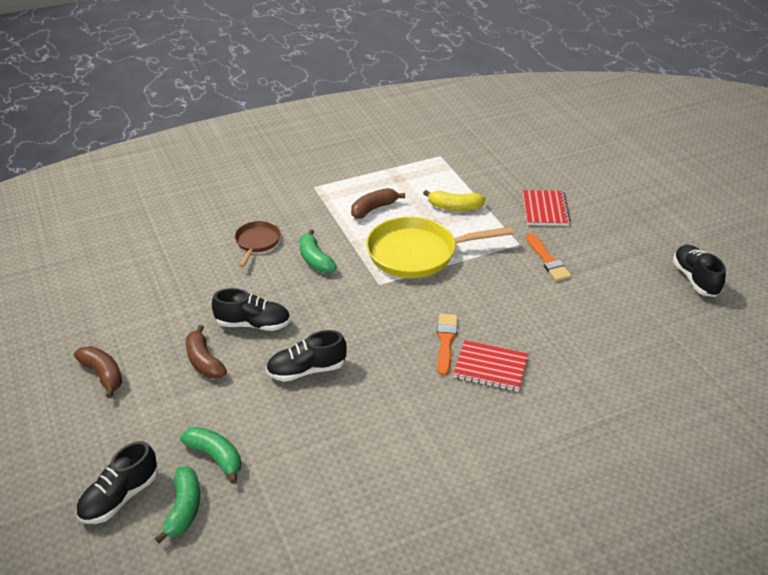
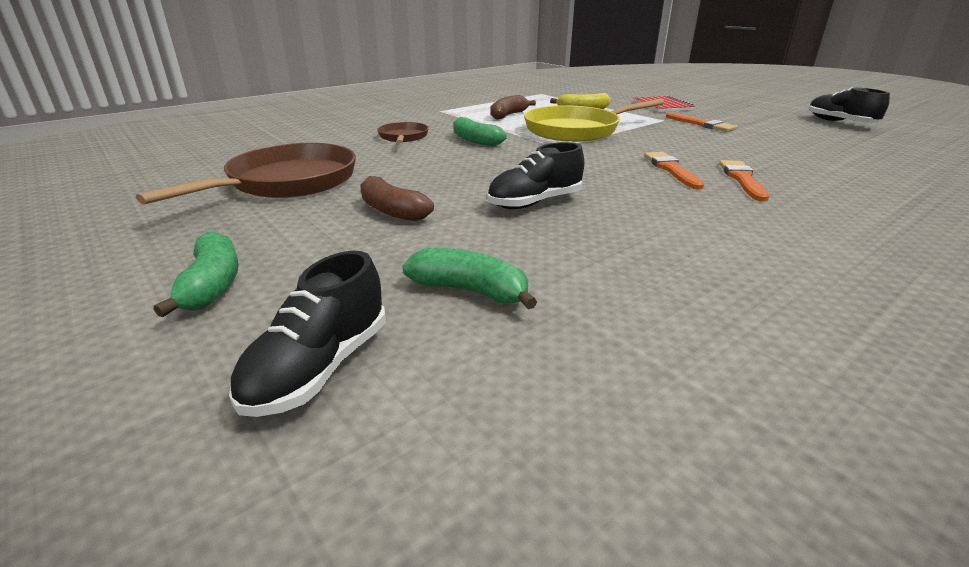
camera: 15 degrees left, 10 degrees down
(103, 375) = (243, 237): brown banana -> none
(144, 307) = (287, 182): none -> brown pan
(184, 508) = (457, 362): green banana -> green banana (212, 285)
(253, 324) = (438, 180): black shoe -> none
(490, 367) = (742, 179): red notebook -> orange brush

